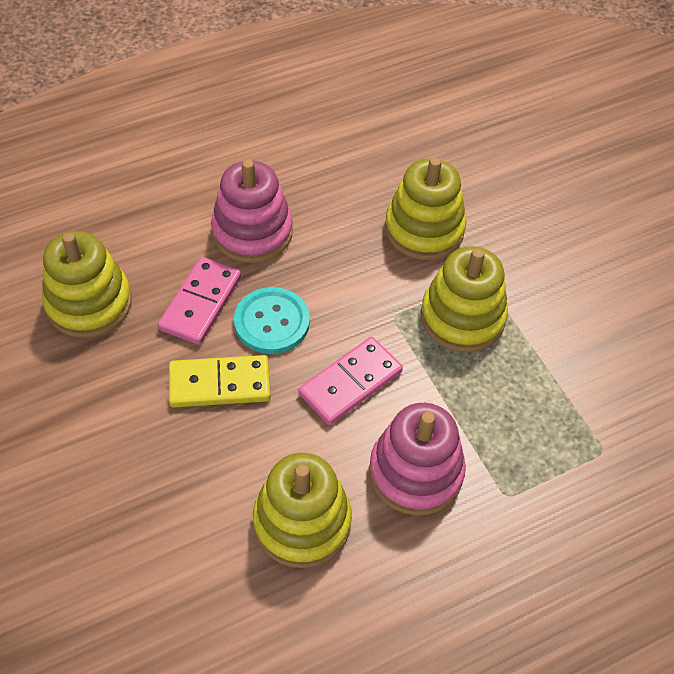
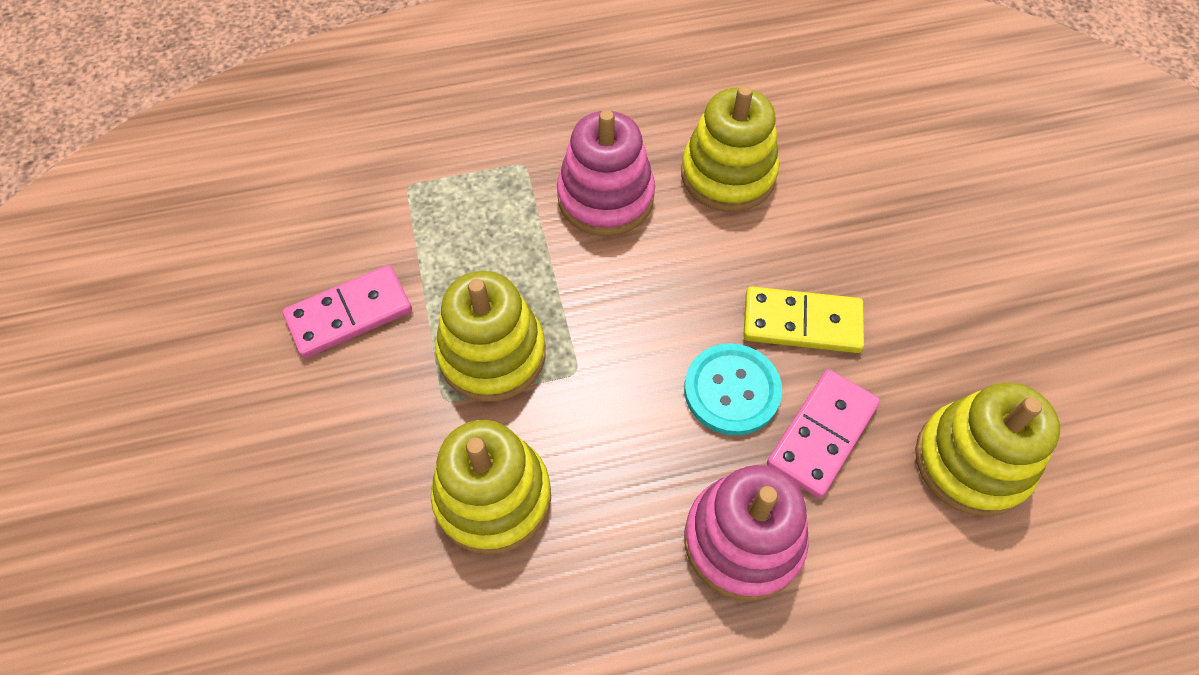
camera: 165 degrees left, 5 degrees up
(350, 383) = (650, 298): pink domino -> pink domino (349, 314)

